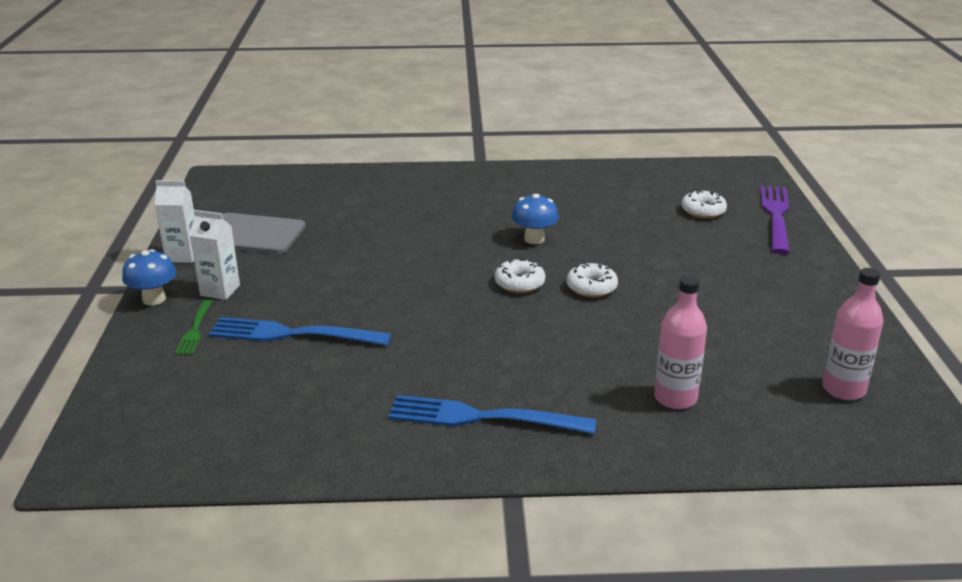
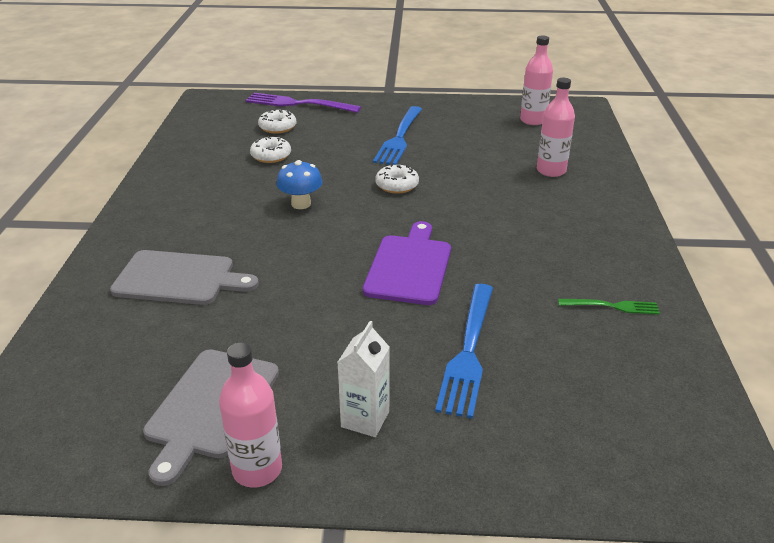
camera: 85 degrees left, 5 degrees up
(154, 299) = (378, 485): blue mushroom -> none
(183, 256) = (257, 469): white carton -> pink bottle
(195, 329) = (457, 432): green fork -> green fork (612, 306)
(401, 203) = (179, 279): none -> grey cutting board
(427, 301) = (409, 266): none -> purple cutting board
(483, 417) = (590, 245): blue fork -> blue fork (399, 138)
(519, 283) = (384, 217): white donut -> white donut (271, 156)

